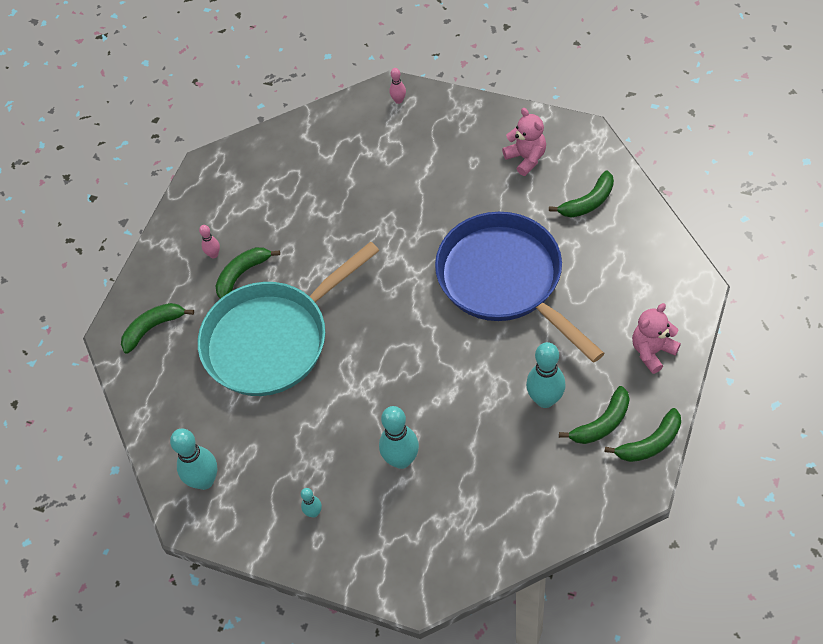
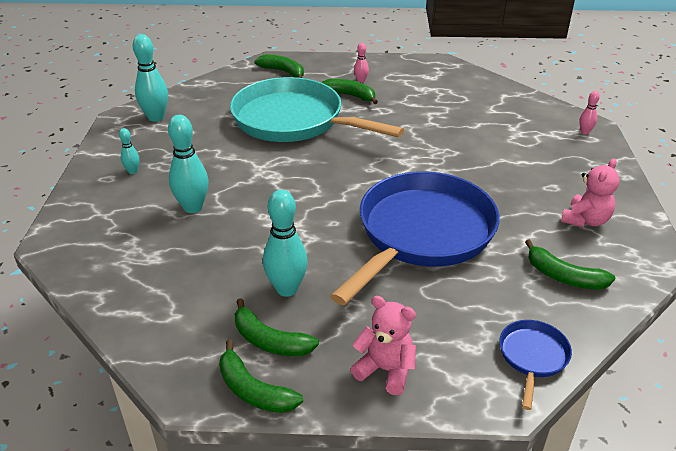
camera: 65 degrees right, 20 degrees down
(663, 256) = (532, 357): none -> blue pan

